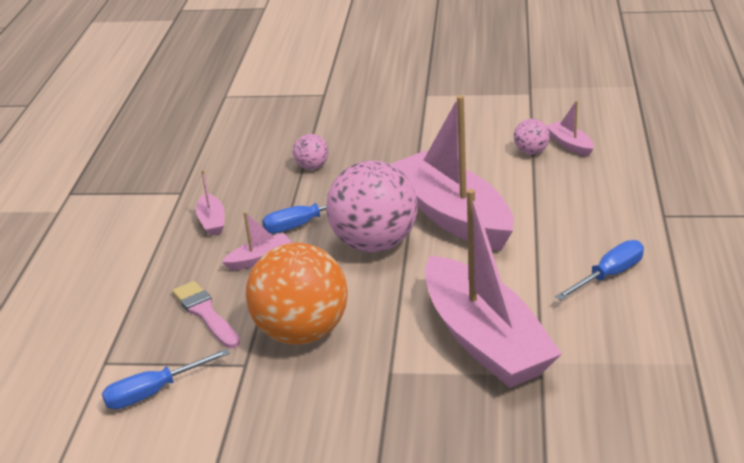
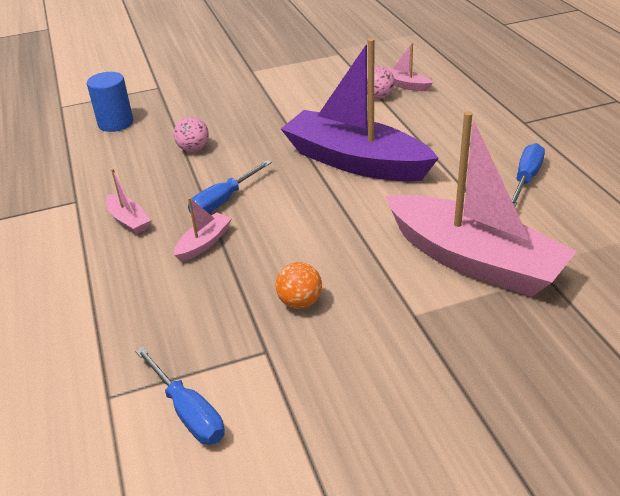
camera: 25 degrees left, 5 degrees up
(154, 392) = (188, 412): blue screwdriver -> blue screwdriver turned 75 degrees counterclockwise
(205, 313) = (186, 311): pink brush -> none
(261, 124) = (115, 123): none -> blue cylinder
(302, 332) = (300, 302): orange ball -> orange ball, size x0.44
(374, 243) = (305, 202): pink ball -> none
(452, 215) = (355, 161): pink boat -> purple boat

